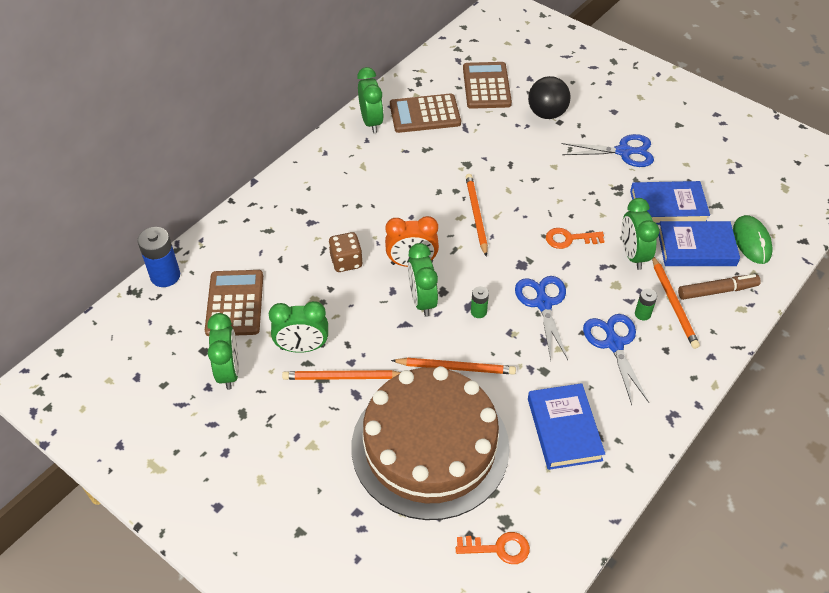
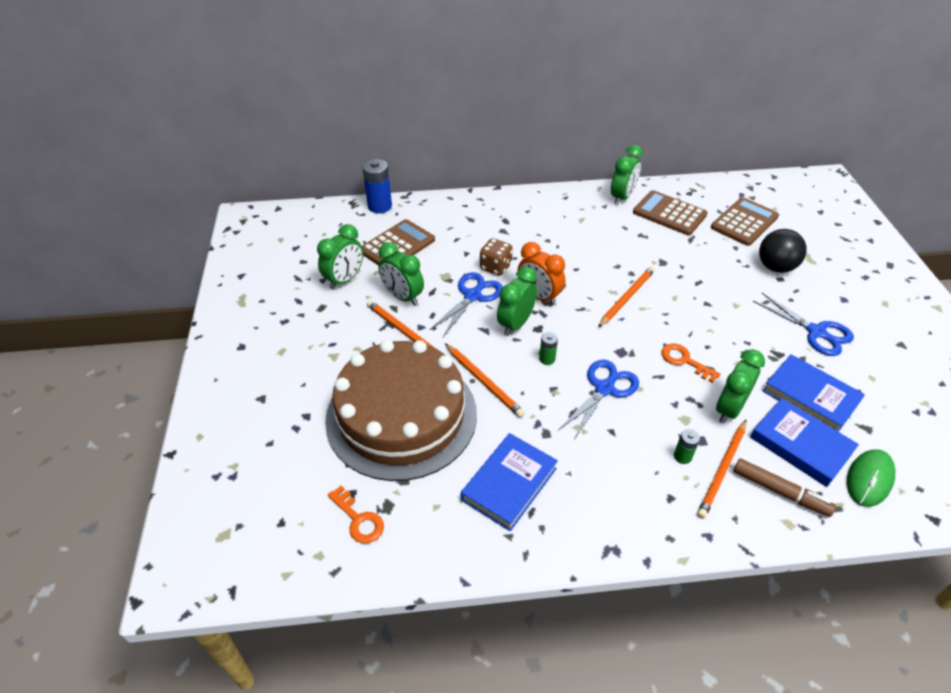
camera: 45 degrees right, 5 degrees down
(614, 343) = (628, 458): blue scissors -> blue scissors (473, 295)

